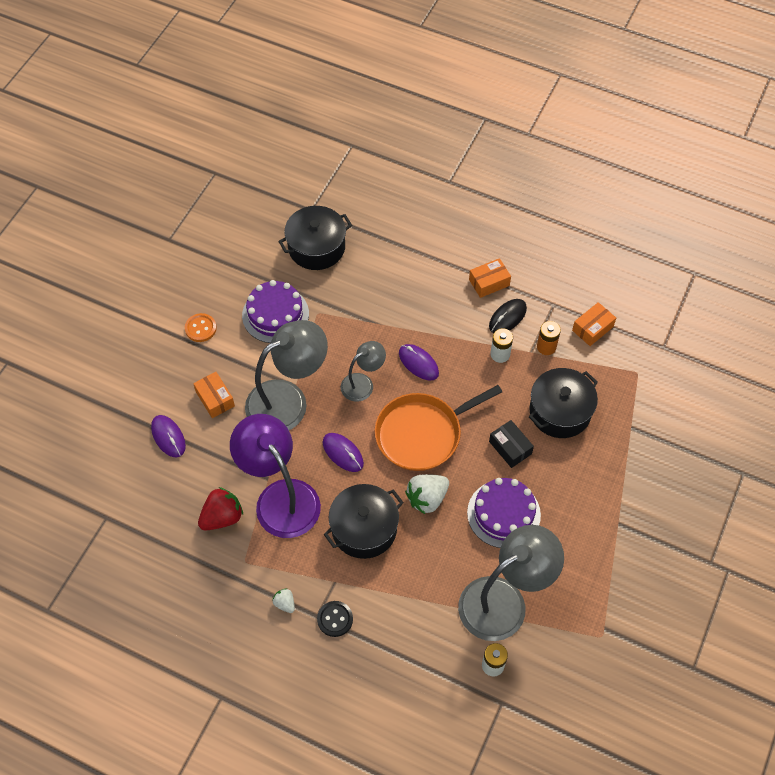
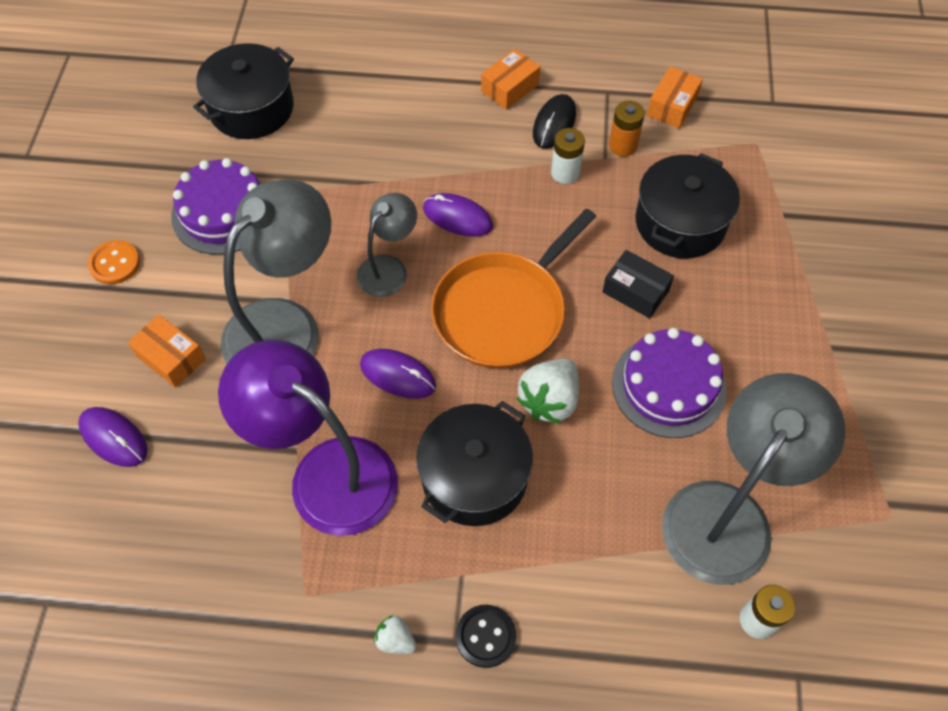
camera: 20 degrees left, 0 degrees up
(222, 517) = (243, 535): red strawberry -> none

